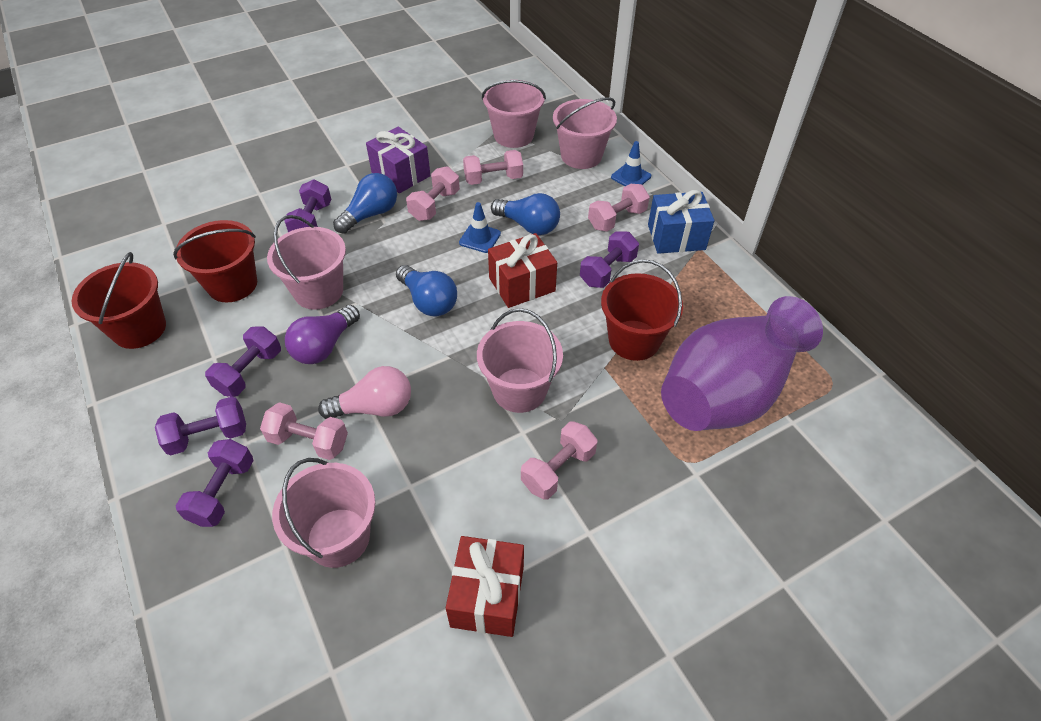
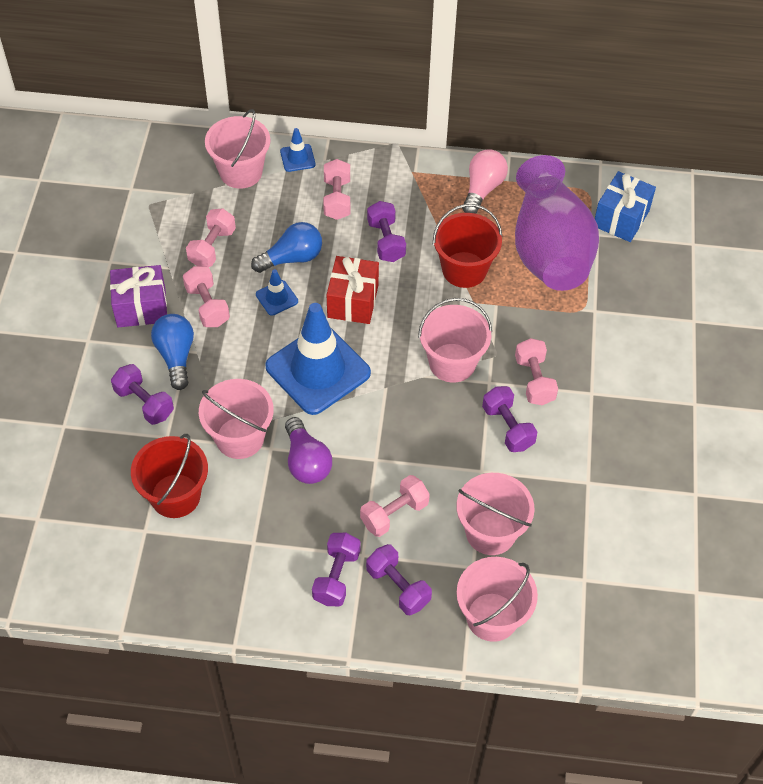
camera: 55 degrees left, 5 degrees up
(139, 329) = (171, 585): red bucket -> none
(249, 372) = (291, 524): purple dumbbell -> purple dumbbell (507, 427)
(374, 407) = (396, 458): pink light bulb -> pink light bulb (482, 189)
(428, 301) = (318, 370): blue light bulb -> blue traffic cone
(487, 596) = (594, 471): red gift -> none
(513, 135) = (167, 199): pink bucket -> pink bucket (492, 617)
(676, 237) = (389, 177): blue gift -> blue gift (621, 218)

